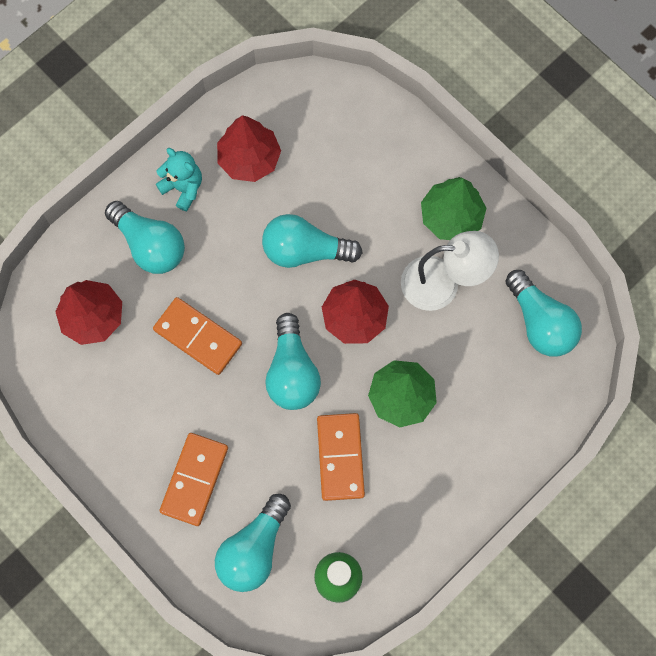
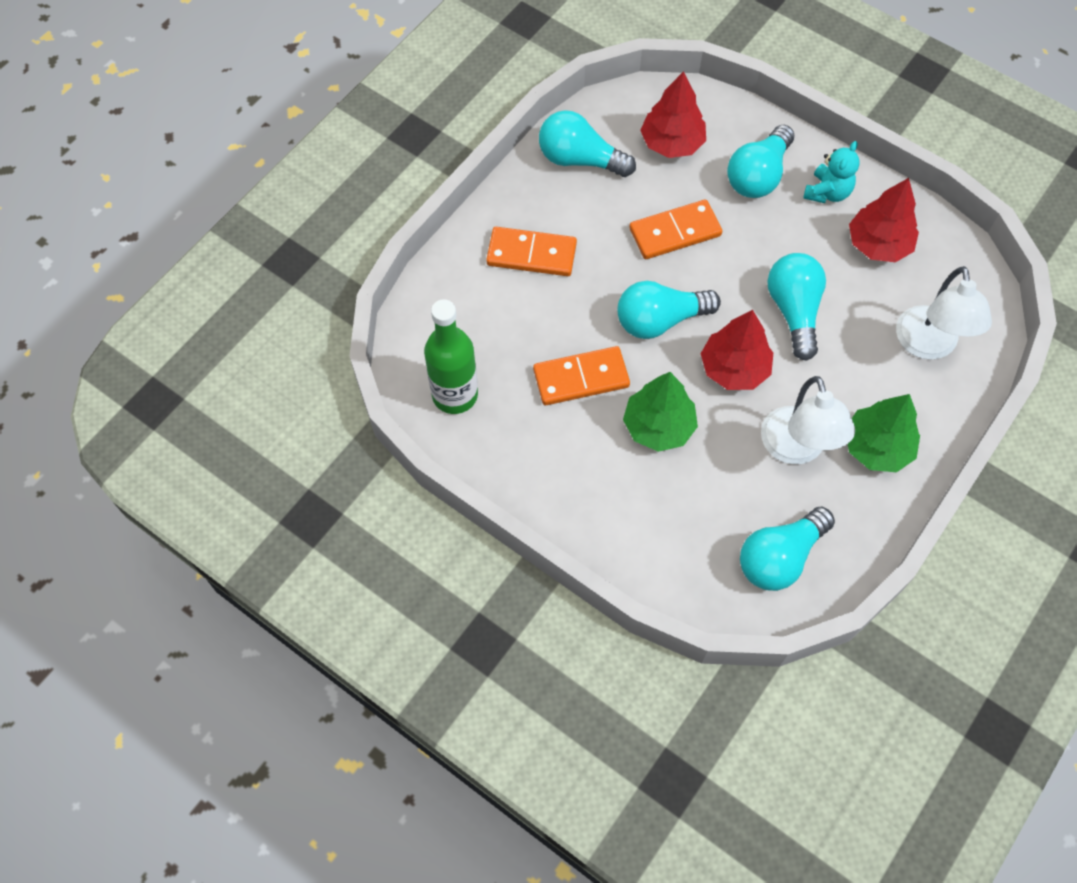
camera: 80 degrees right, 10 degrees down
(198, 337) = (675, 232): orange domino -> orange domino turned 45 degrees clockwise
(254, 549) = (473, 316): turquoise light bulb -> turquoise light bulb (580, 159)
(361, 147) = (928, 345): none -> white lamp

